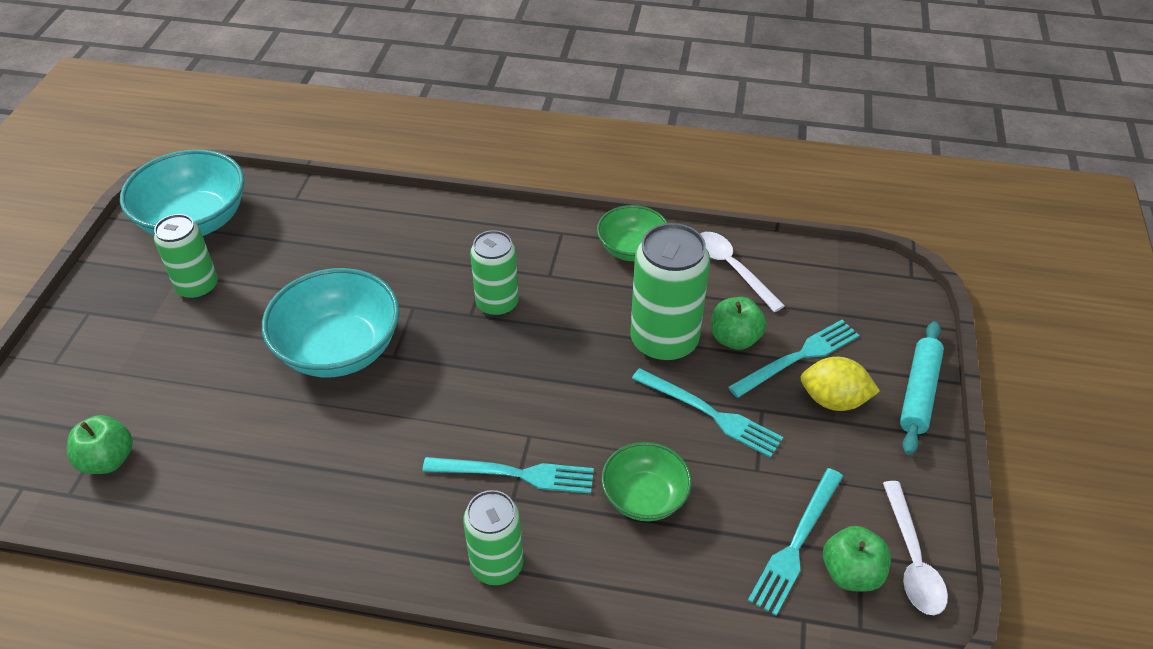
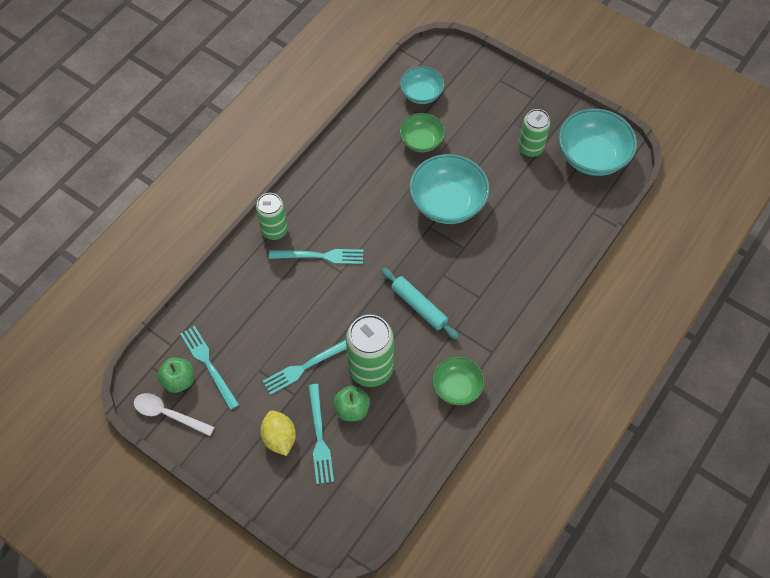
camera: 115 degrees right, 15 degrees up
(108, 460) = (421, 94): green apple -> turquoise bowl
(497, 303) = (445, 291): green can -> none
(515, 474) = (320, 256): turquoise fork -> turquoise fork turned 120 degrees counterclockwise
(644, 497) = (274, 308): green bowl -> green bowl (421, 141)
(732, 269) = (410, 440): white spoon -> none
(833, 400) = (279, 438): yellow lemon -> yellow lemon turned 60 degrees counterclockwise
(918, 393) = (258, 490): turquoise rolling pin -> turquoise rolling pin (419, 306)

